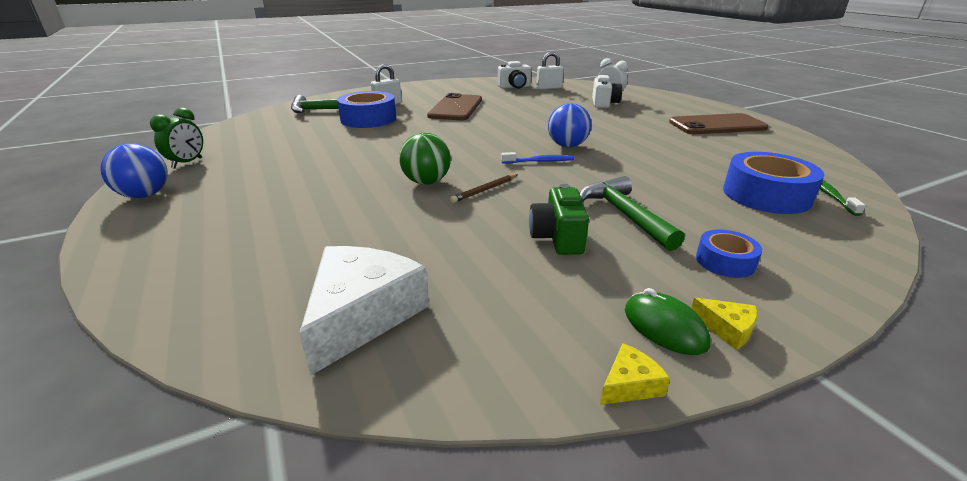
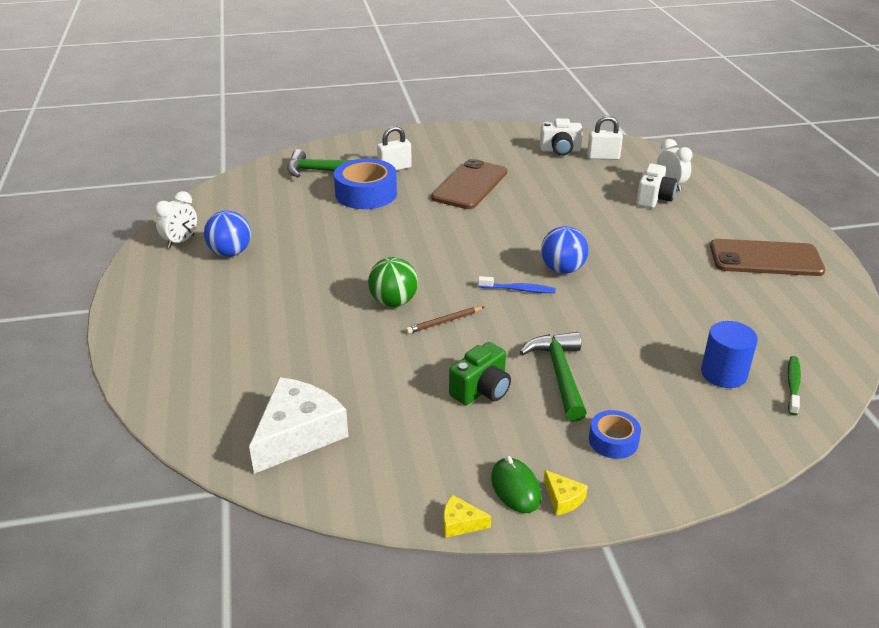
camera: 15 degrees right, 5 degrees up
(145, 195) = (145, 281): blue ball -> blue ball (230, 253)
(187, 163) = (181, 241): green clock -> white clock
(557, 238) = (481, 390): green camera -> green camera turned 150 degrees counterclockwise
(629, 385) = (460, 523): yellow cheese -> yellow cheese turned 150 degrees counterclockwise
(766, 195) = (723, 374): blue tape -> blue cylinder

